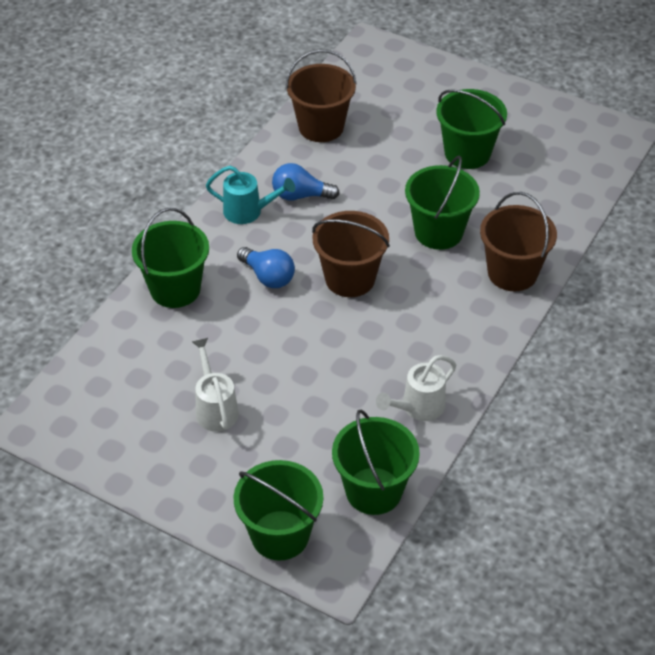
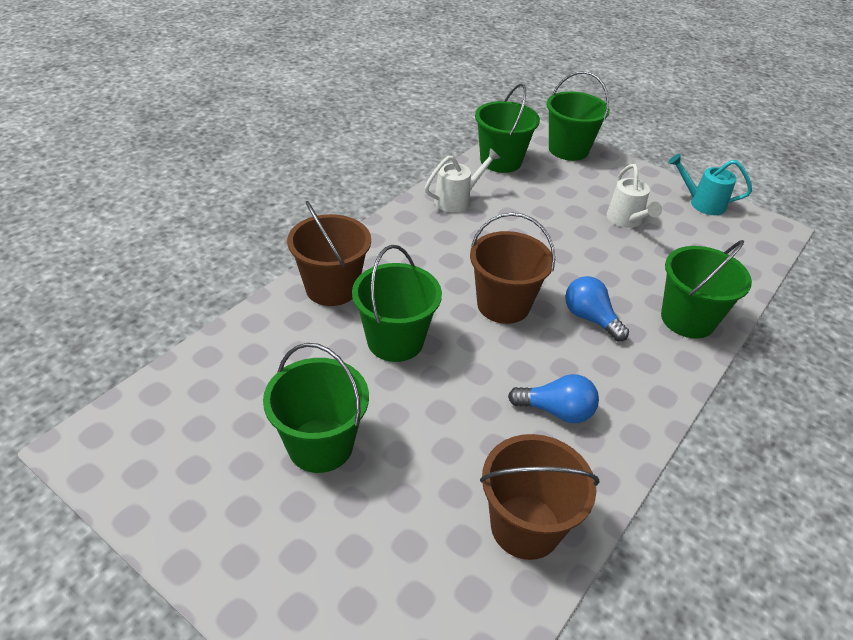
camera: 175 degrees left, 5 degrees down
(248, 211) = (621, 398): turquoise watering can -> turquoise watering can (702, 203)

